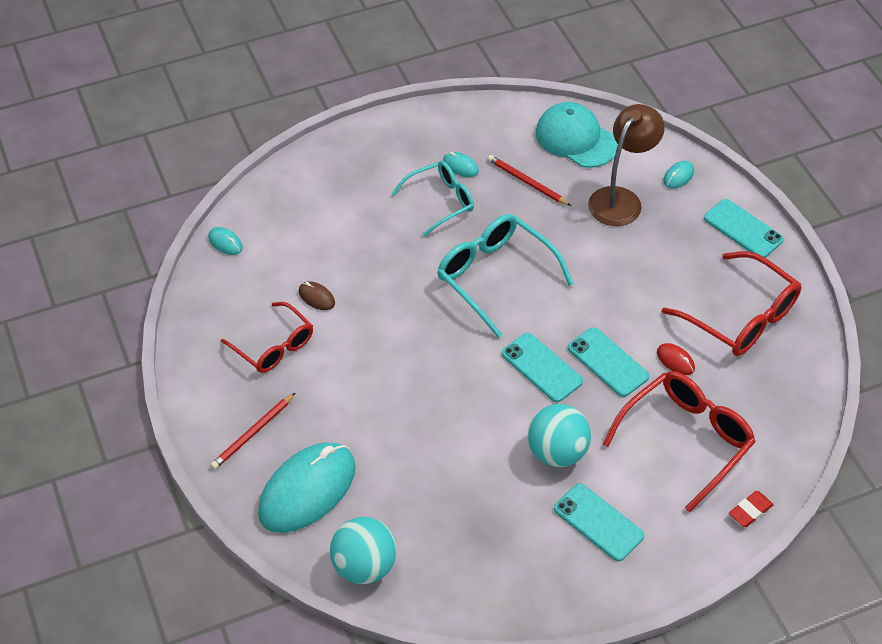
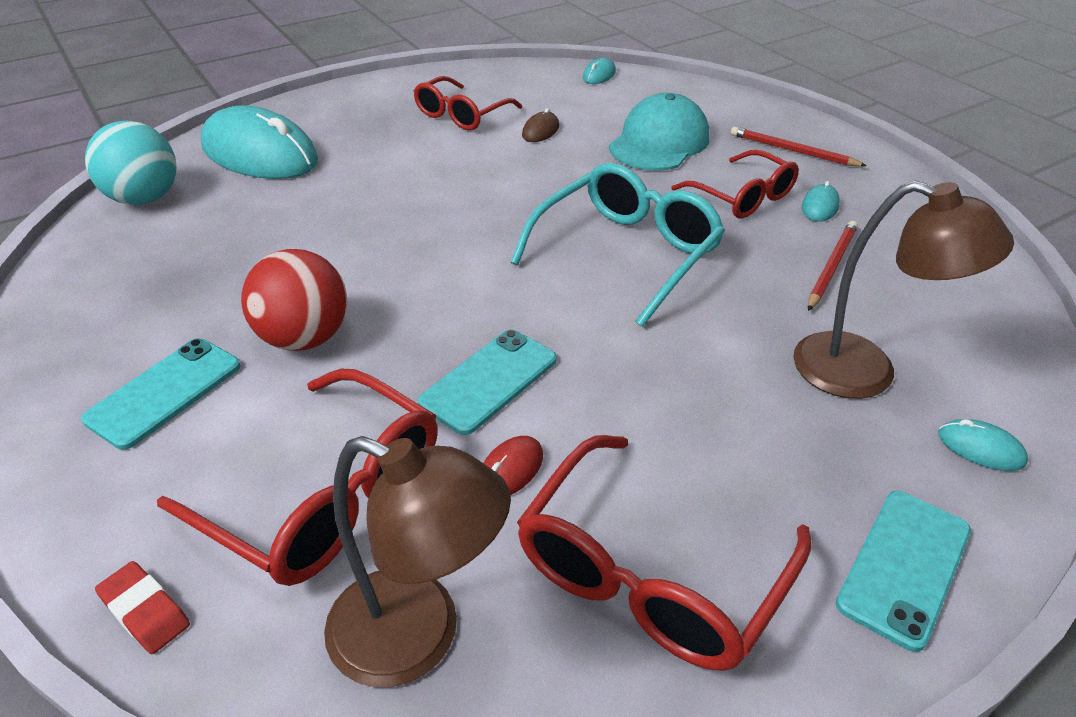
camera: 80 degrees right, 10 degrees down
(253, 433) = (340, 116): red pencil -> red pencil (793, 151)
(440, 201) = (743, 197): turquoise glasses -> red glasses
(541, 368) = (465, 310): turquoise phone -> none
(557, 452) = (304, 338): turquoise ball -> red ball
(576, 139) = (967, 310): turquoise cap -> turquoise cap (659, 142)
(769, 405) = (418, 637): none -> brown lamp

